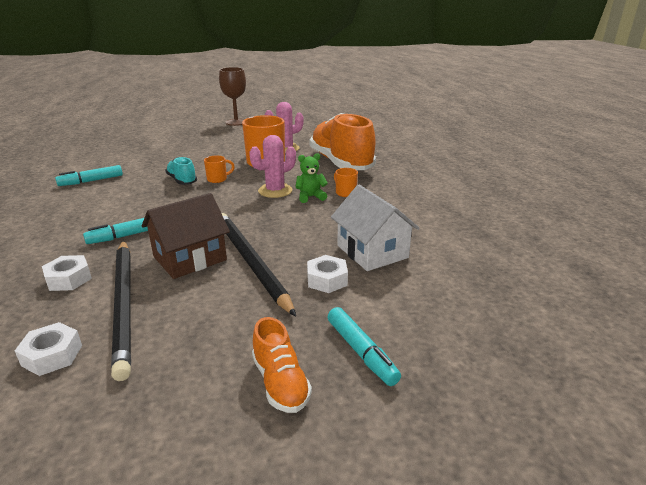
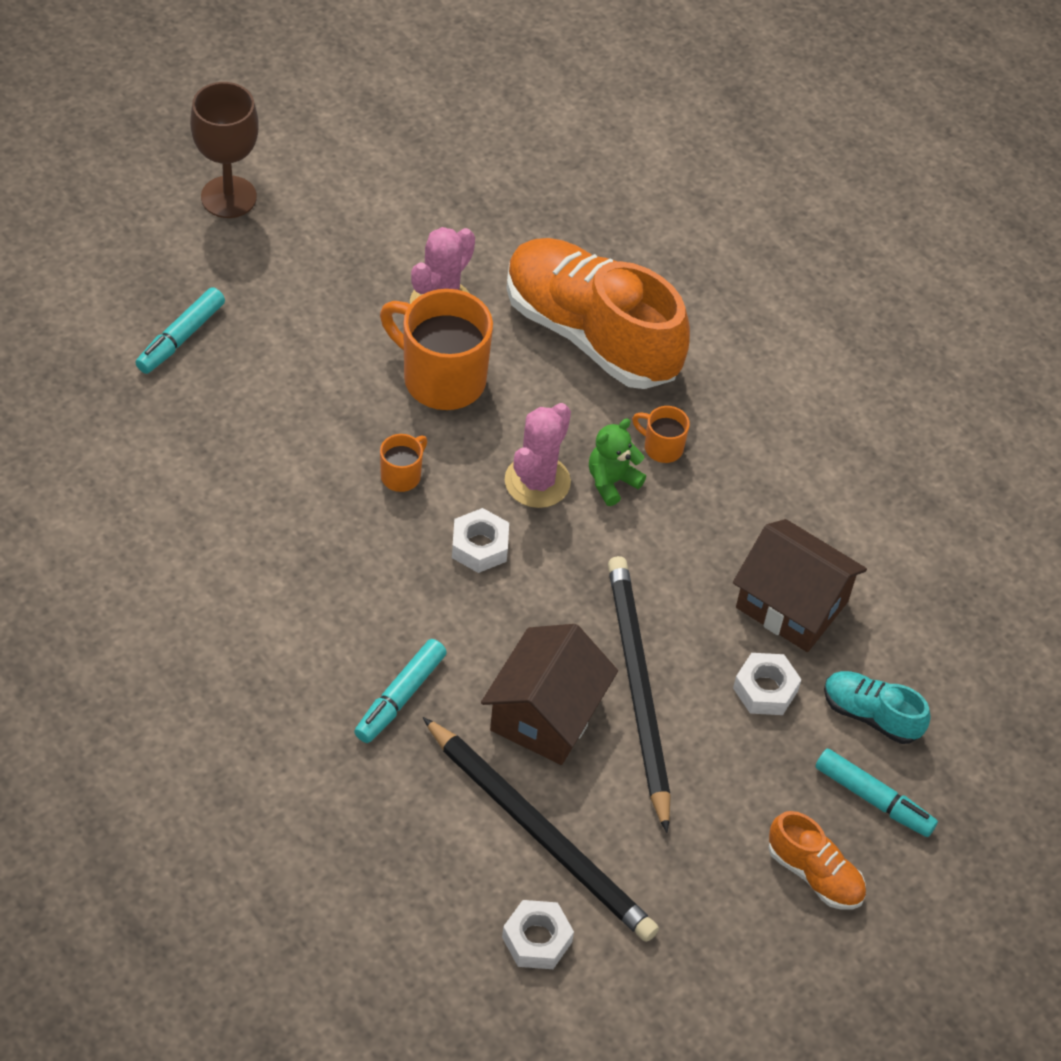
camera: 30 degrees left, 25 degrees up
(69, 279) = (416, 819): white nut -> white nut (480, 546)
(91, 181) = (162, 563): turquoise marker -> turquoise marker (181, 337)
(182, 180) = (338, 503): turquoise shoe -> turquoise shoe (871, 715)
(250, 262) = (638, 689): black pencil -> black pencil turned 45 degrees clockwise
(372, 252) = (792, 604): white house -> brown house

